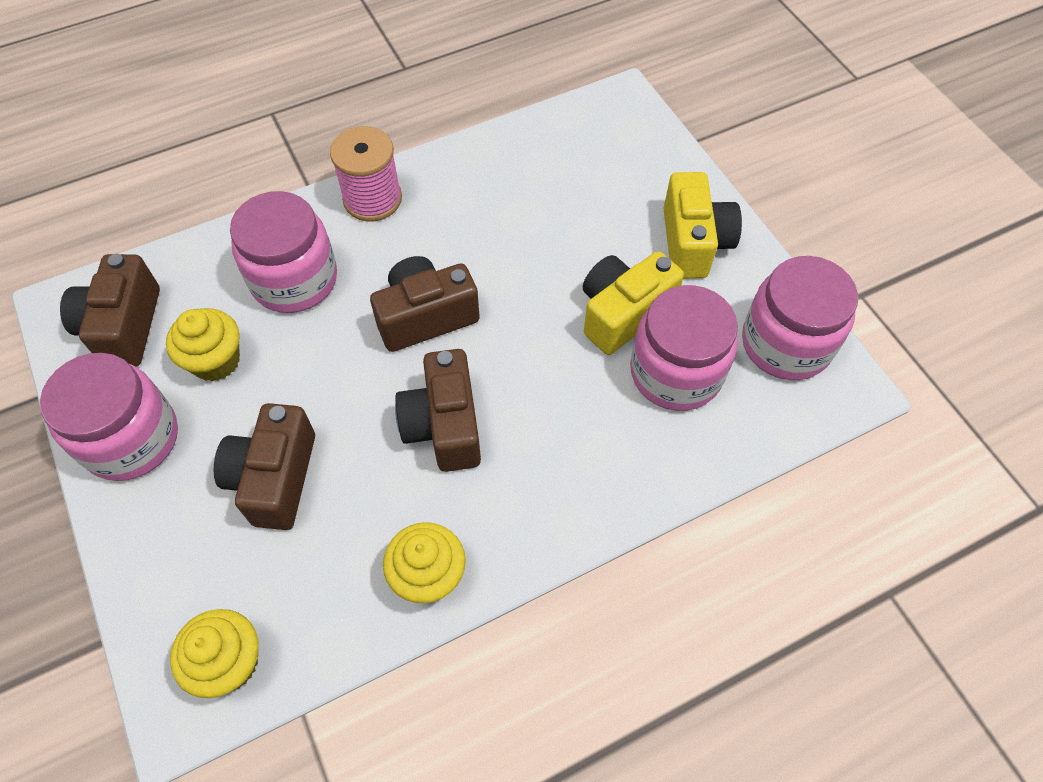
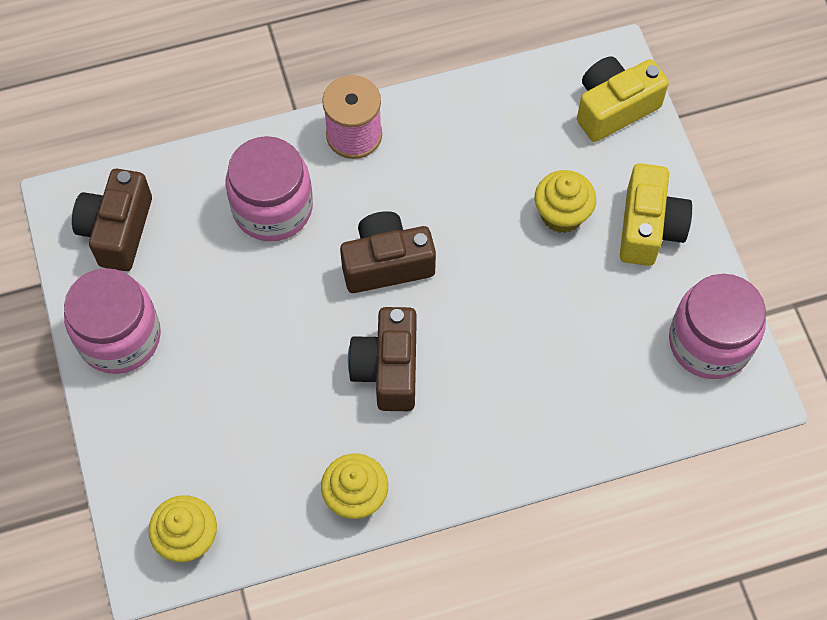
camera: 10 degrees right, 5 degrees up
(216, 360) = (196, 276): yellow cupcake -> yellow cupcake (562, 214)
(275, 478) = (238, 392): brown camera -> none
(623, 313) = (567, 289): yellow camera -> yellow camera (614, 108)
(676, 372) = (602, 353): pink jar -> none

